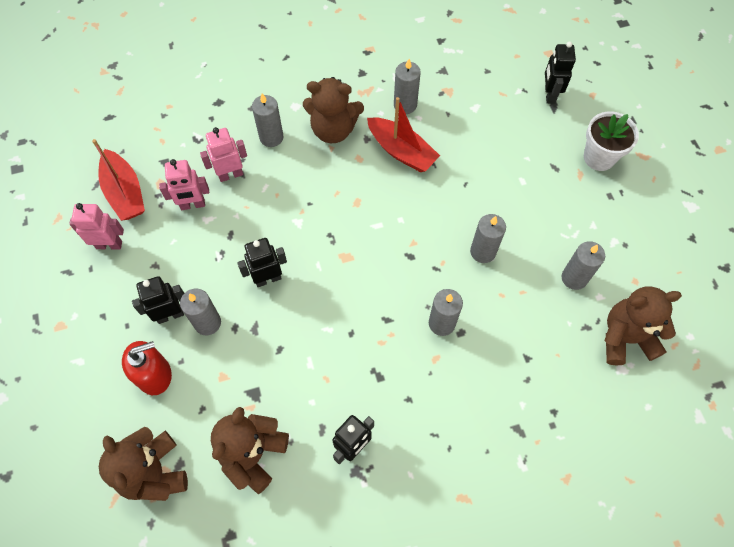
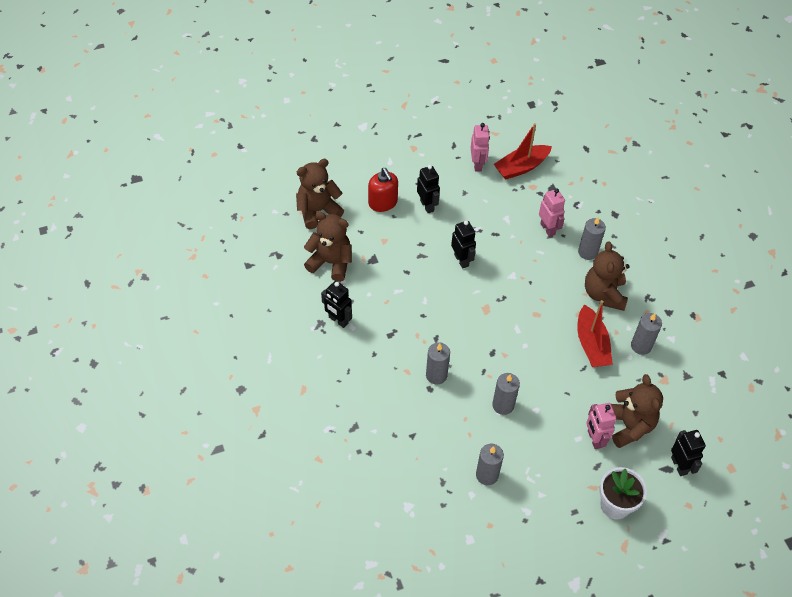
camera: 85 degrees right, 10 degrees down
(193, 205) = (517, 208): pink robot -> pink robot (594, 439)
(207, 323) = (423, 228): grey candle -> none
(401, 151) = (591, 344): red boat -> red boat turned 45 degrees counterclockwise
(549, 94) = (679, 465): black robot -> black robot turned 75 degrees clockwise
(626, 338) = (435, 512): brown teddy bear -> brown teddy bear (629, 426)

